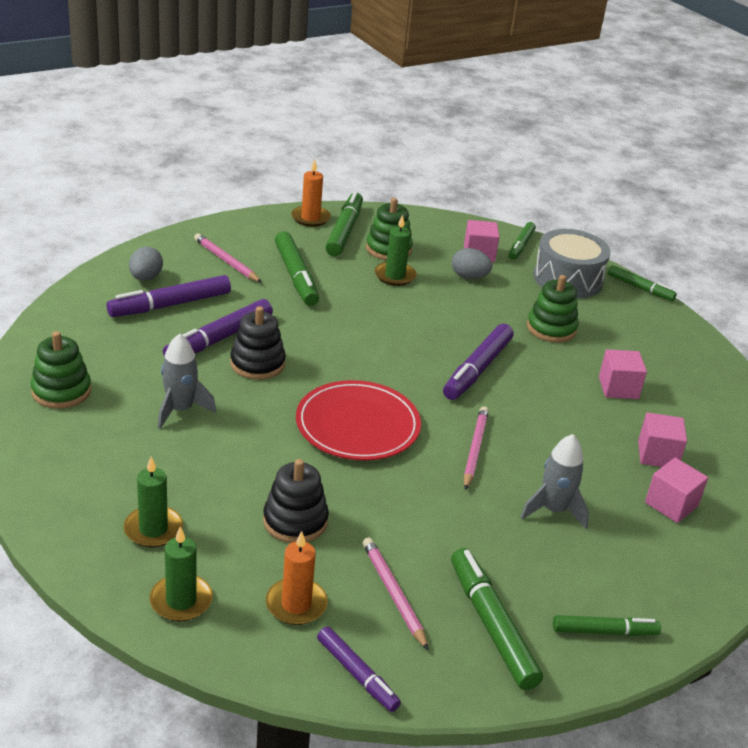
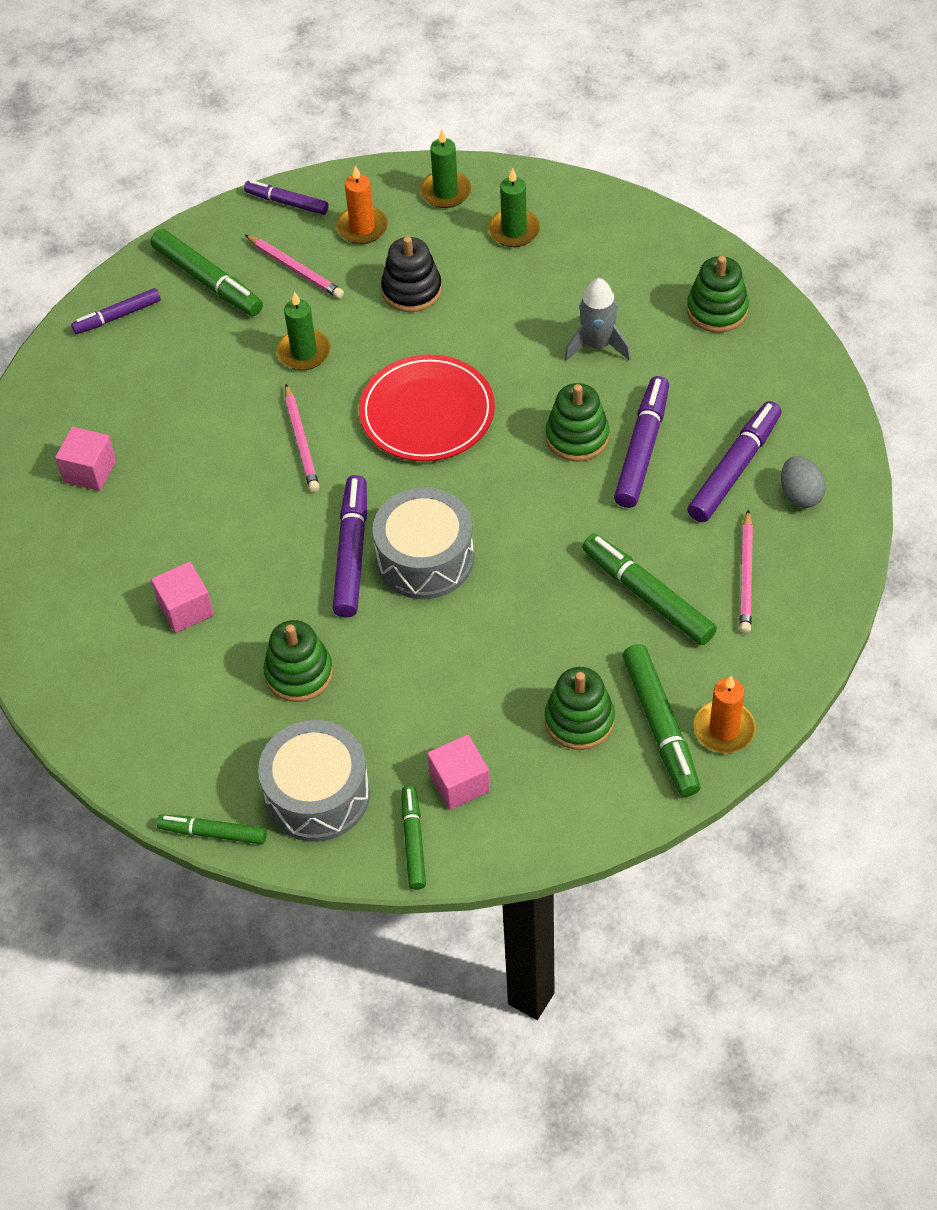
camera: 160 degrees right, 20 degrees up
(226, 261) = (746, 576): pink pencil -> pink pencil turned 75 degrees clockwise
(257, 364) = (577, 437): black stacking toy -> green stacking toy
(395, 276) = (536, 667): green candle -> green candle (304, 352)
(426, 346) = (425, 558): none -> grey drum
(469, 277) = (445, 720): grey egg -> none
(553, 510) = (198, 409): grey rocket -> none
(604, 631) = (118, 316): green marker -> purple marker
(657, 455) = (117, 529): pink cube -> none

